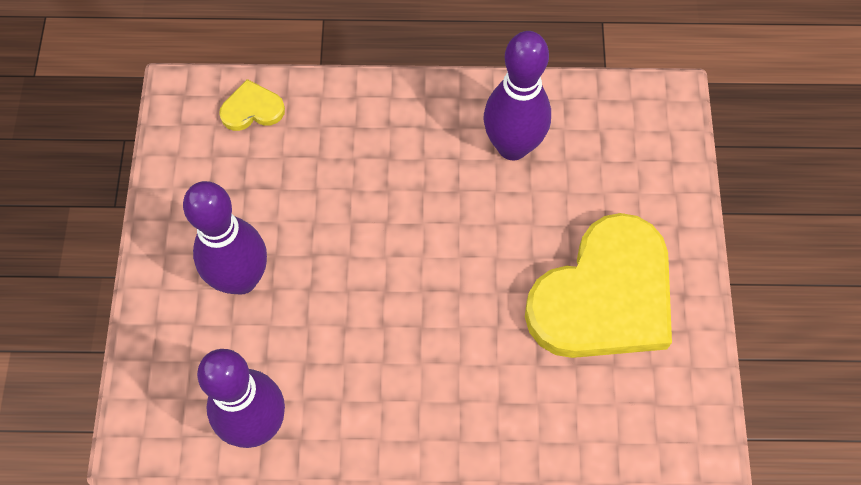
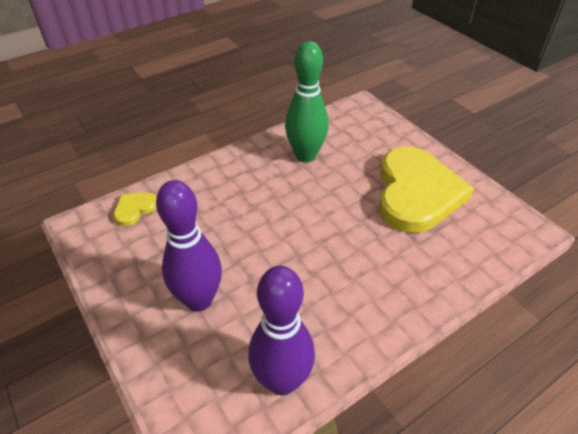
camera: 35 degrees left, 20 degrees down
(512, 146) = (305, 155): purple bowling pin -> green bowling pin

